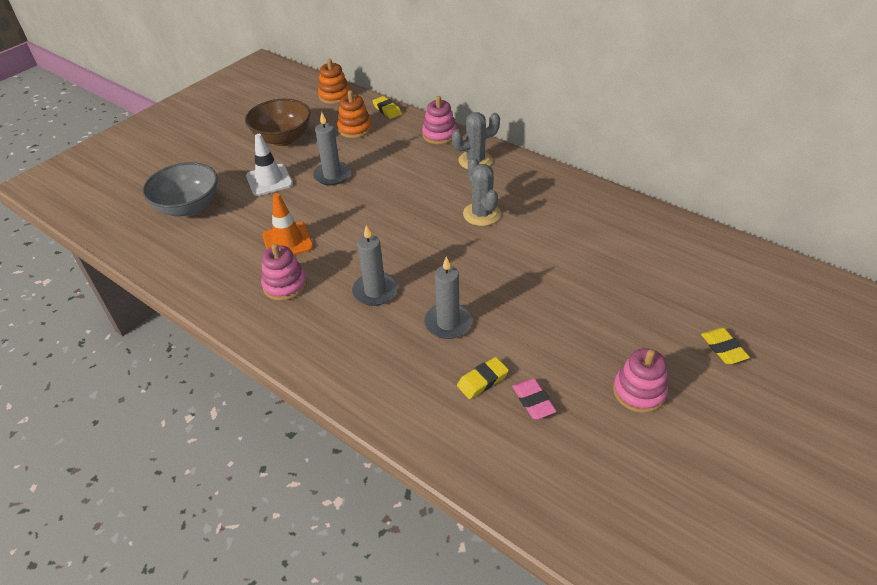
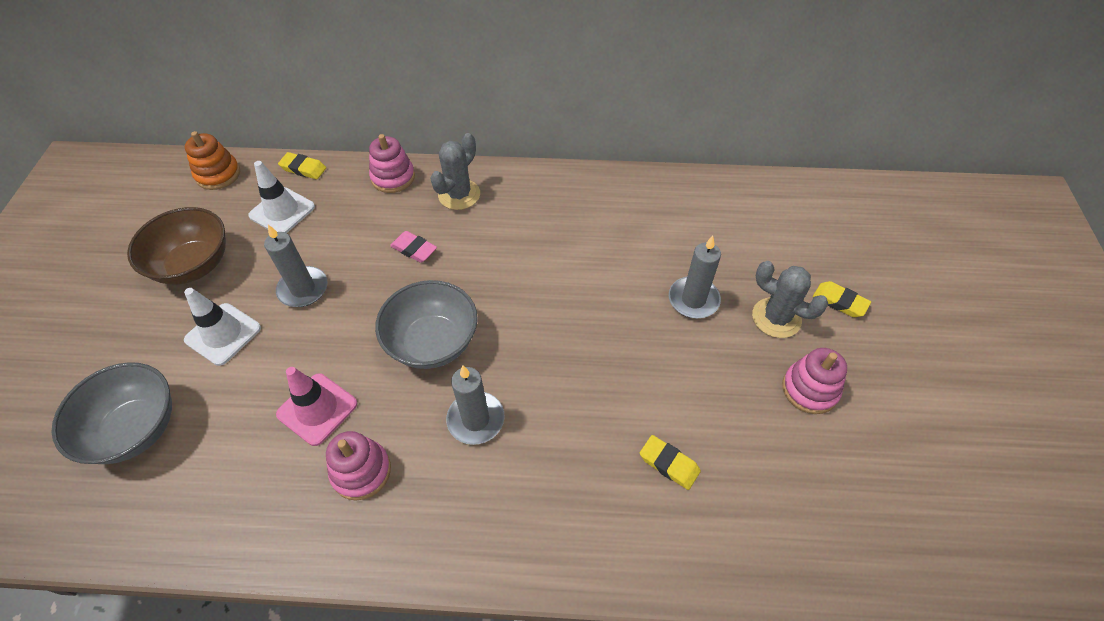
camera: 35 degrees left, 10 degrees up
(288, 241) = (317, 409): orange traffic cone -> pink traffic cone
(355, 129) = (282, 211): orange stacking toy -> white traffic cone
(385, 237) = (433, 343): none -> grey bowl
(448, 323) = (584, 415): grey candle -> grey candle (693, 300)
(481, 214) = (517, 260): grey cactus -> grey cactus (776, 318)
(482, 380) = (669, 464): yellow eraser -> yellow eraser turned 75 degrees counterclockwise
(533, 401) = (732, 458): pink eraser -> pink eraser (414, 249)

